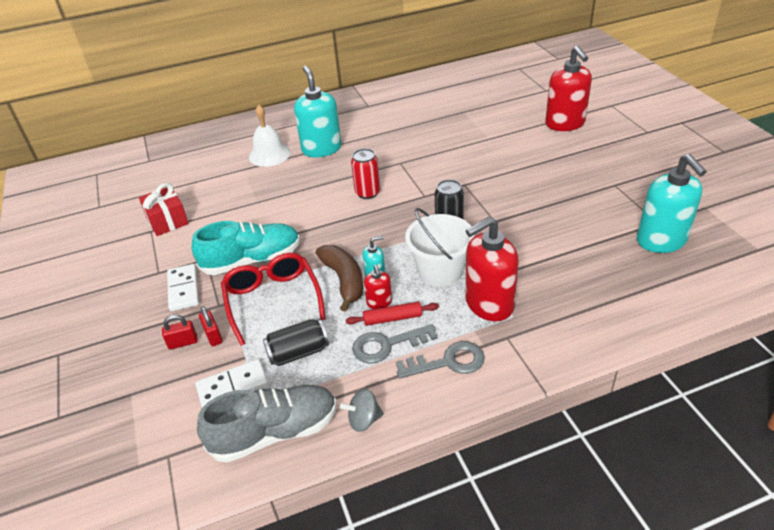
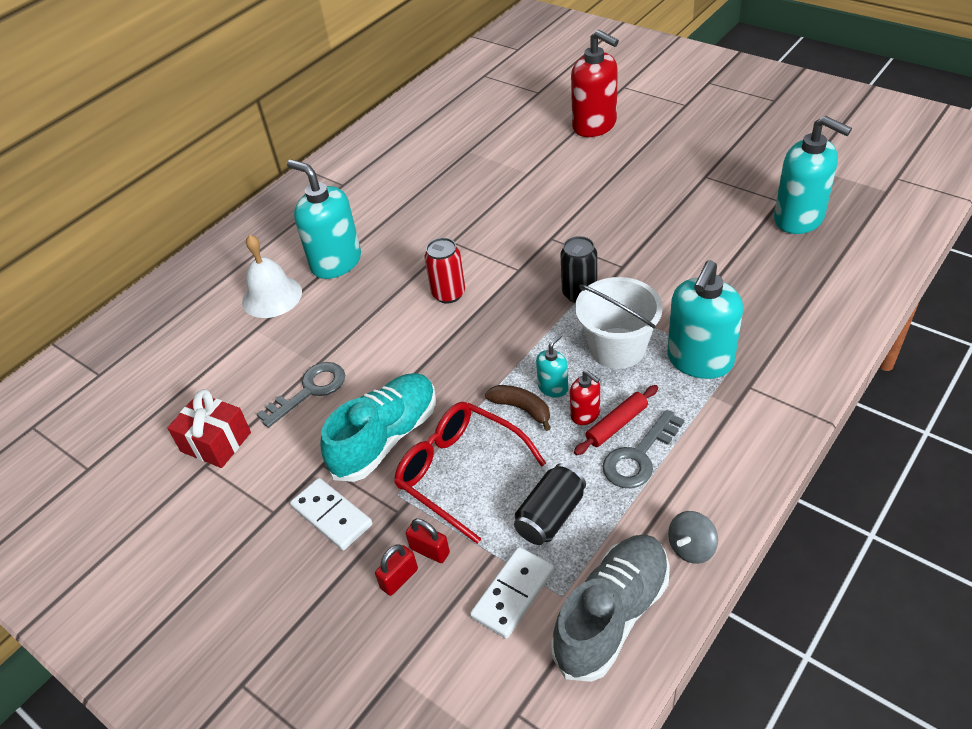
camera: 30 degrees left, 5 degrees up
(344, 280) = (521, 408): brown banana -> brown banana, size x0.65
(448, 362) = (717, 442): grey key -> grey key (310, 391)
(489, 304) = (699, 360): red soap dispenser -> turquoise soap dispenser

